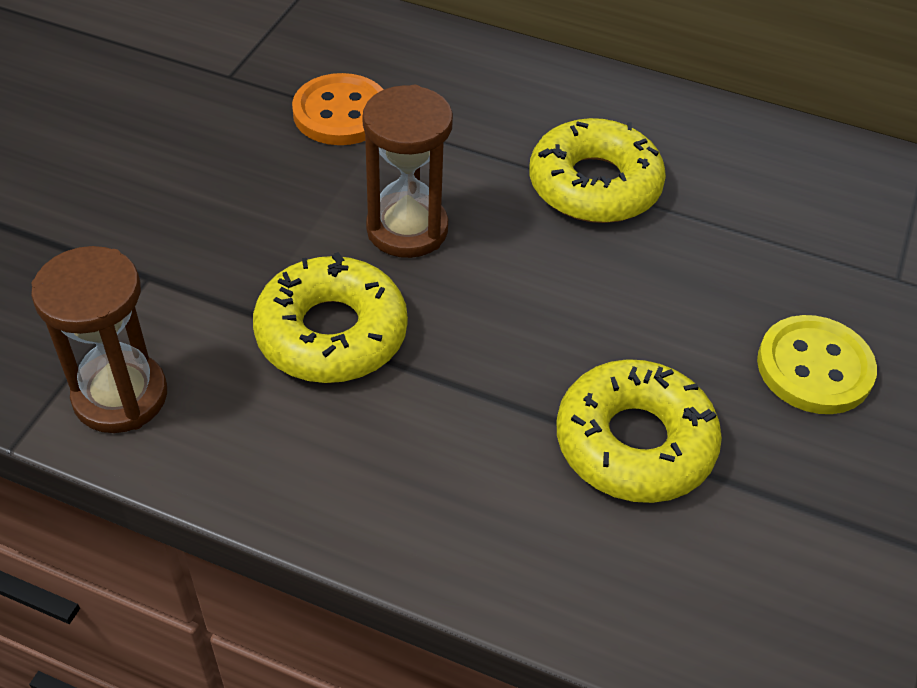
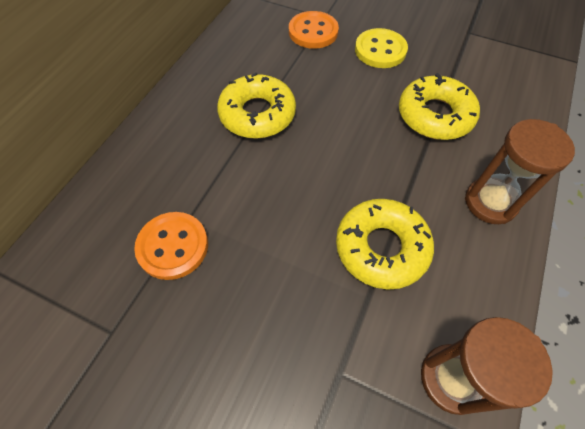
camera: 85 degrees left, 10 degrees up
(407, 229) = (292, 206): brown hourglass -> brown hourglass (490, 202)
(839, 259) = (313, 32): none -> orange button

